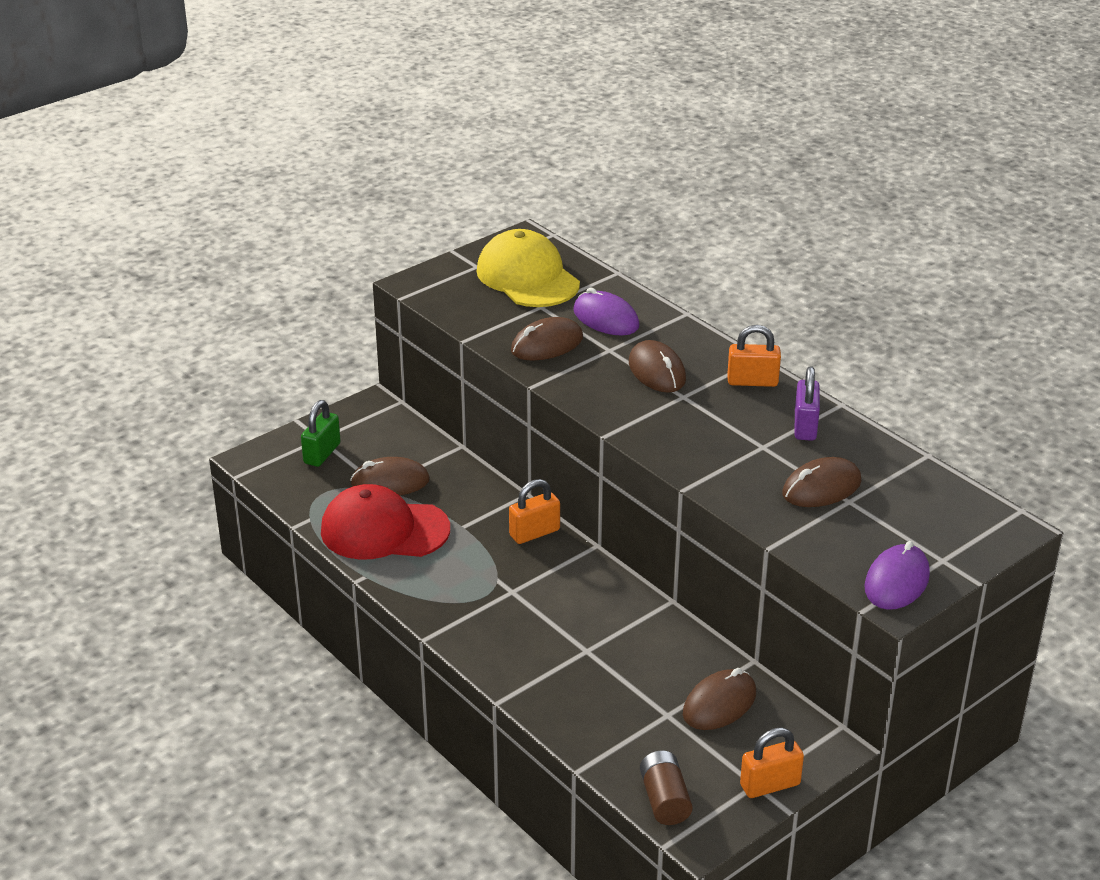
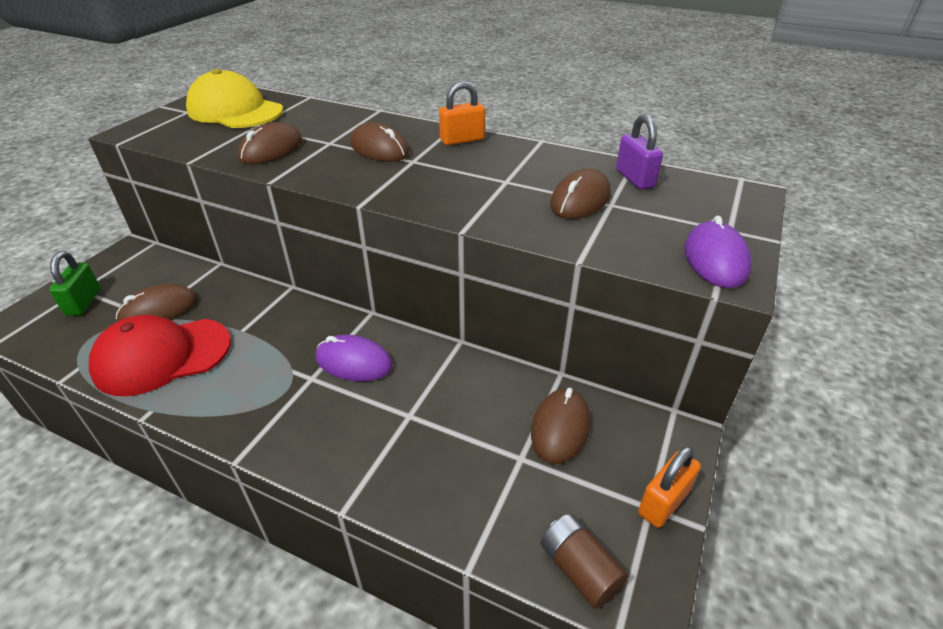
camera: 25 degrees left, 5 degrees up
(534, 533) = (311, 317): orange padlock -> none
(606, 318) = (315, 124): purple mouse -> purple mouse (354, 362)
(805, 426) = (528, 160): purple padlock -> purple padlock (634, 178)

